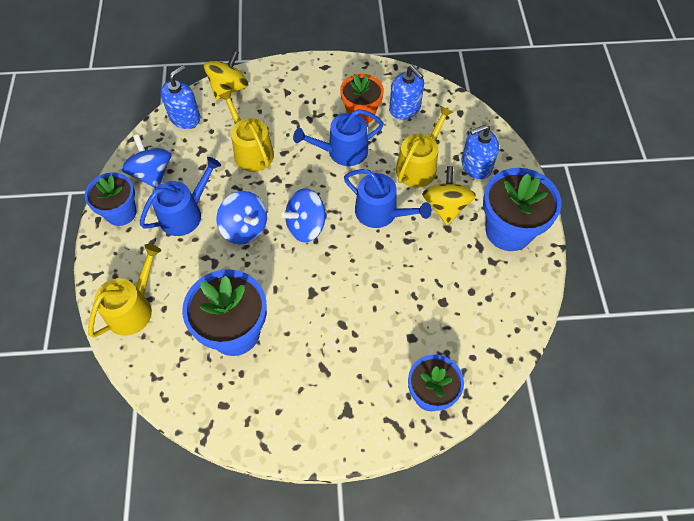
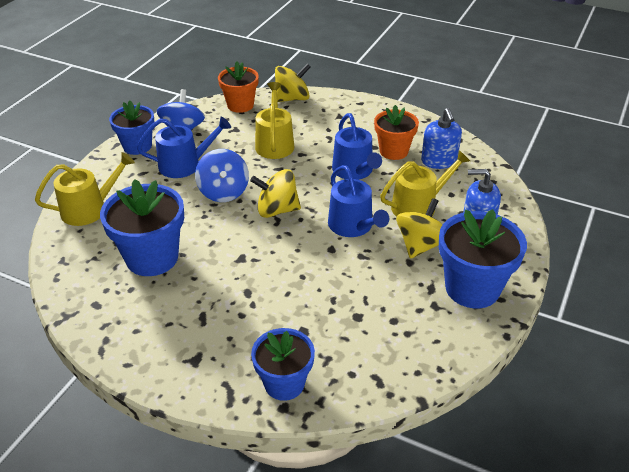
camera: 30 degrees right, 20 degrees down
(185, 117) = (240, 105): blue soap dispenser -> orange flower pot
(306, 226) = (277, 210): blue spinning top -> yellow spinning top
(342, 151) = (354, 171): blue watering can -> blue watering can turned 120 degrees counterclockwise

